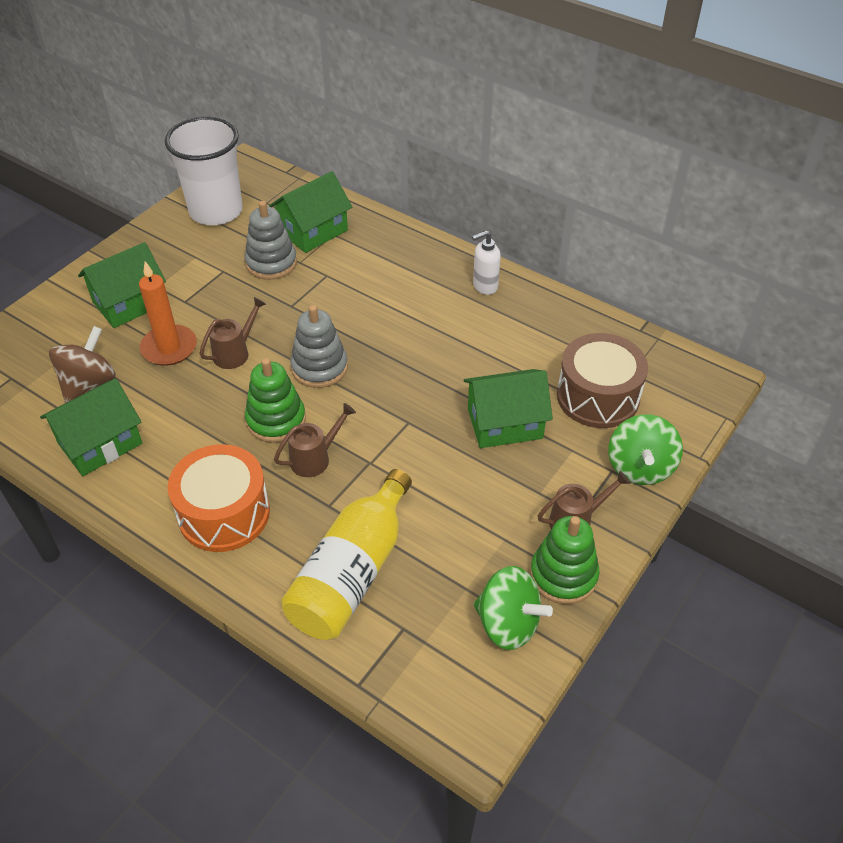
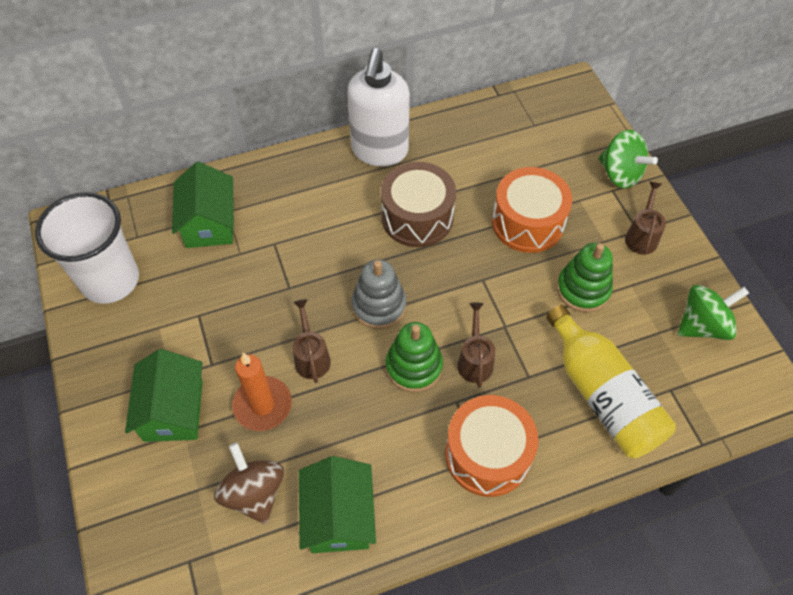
camera: 55 degrees left, 10 degrees up
(271, 263) = (222, 274): grey stacking toy -> none
(484, 286) = (379, 151): white soap dispenser -> white soap dispenser, size x2.09
(504, 423) = (527, 222): green house -> orange drum
(563, 575) = (682, 270): green stacking toy -> green stacking toy (583, 289)
(598, 396) = (542, 156): brown drum -> brown drum (417, 217)

